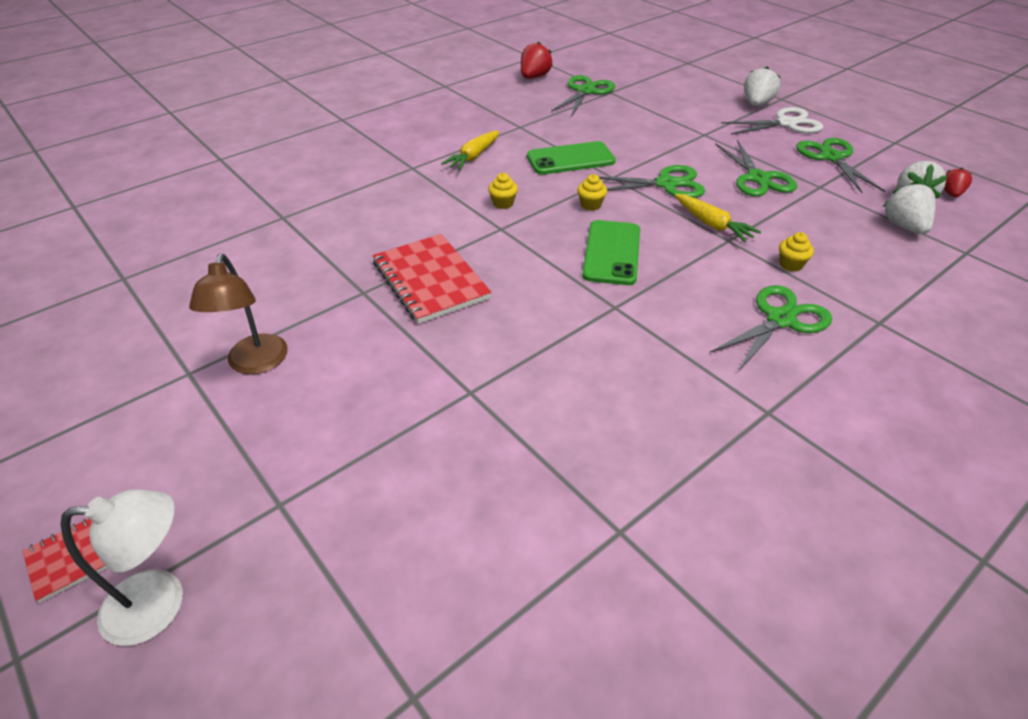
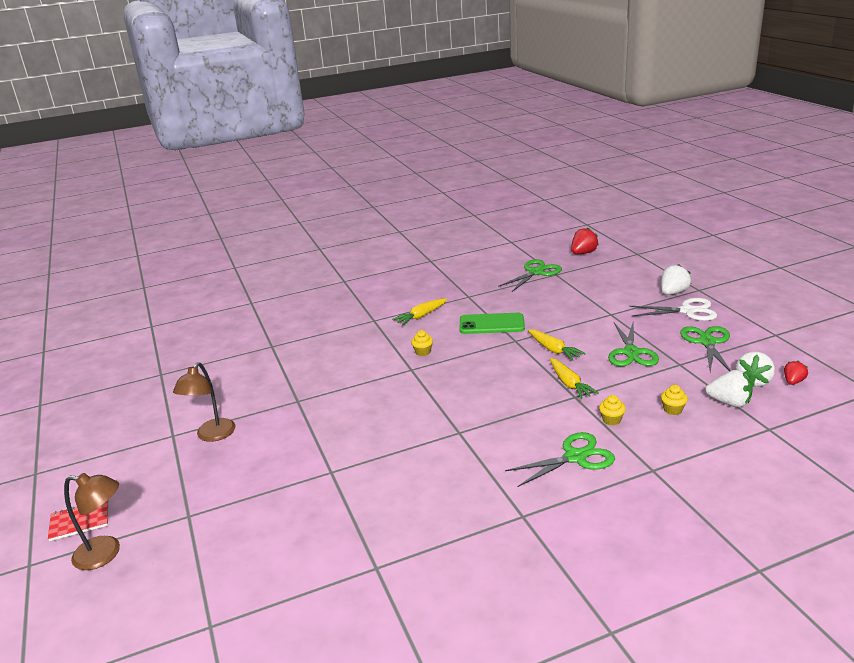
camera: 20 degrees right, 15 degrees down
(161, 604) = (106, 553): white lamp -> brown lamp
(430, 280) = (344, 399): red notebook -> none
(534, 77) = (502, 258): red strawberry -> red strawberry (583, 253)
(590, 205) = (485, 359): yellow cupcake -> yellow cupcake (672, 410)
(611, 253) = (480, 395): green phone -> none
(666, 184) = (553, 350): green scissors -> yellow carrot
(904, 226) = (729, 402): white strawberry -> white strawberry turned 105 degrees clockwise

